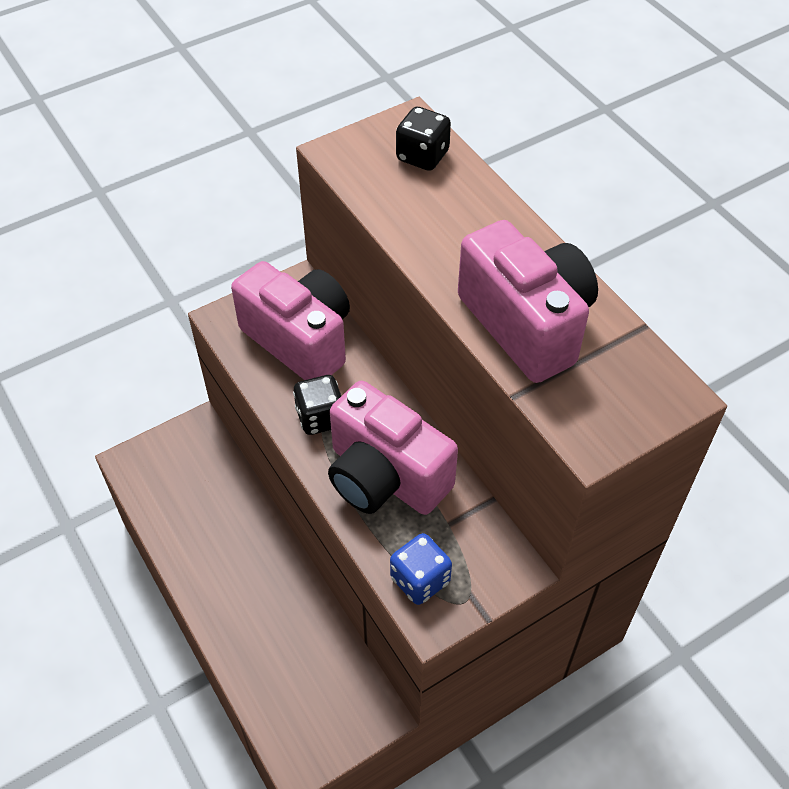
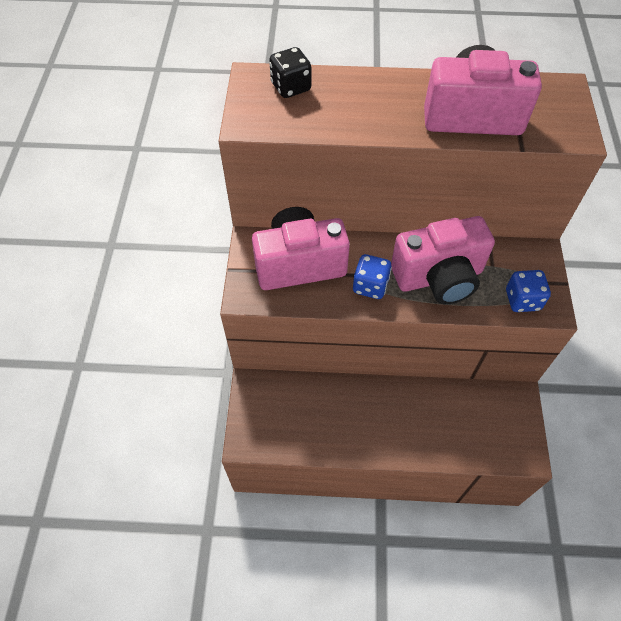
camera: 55 degrees left, 5 degrees up
(320, 417) = (370, 286): black dice -> blue dice

